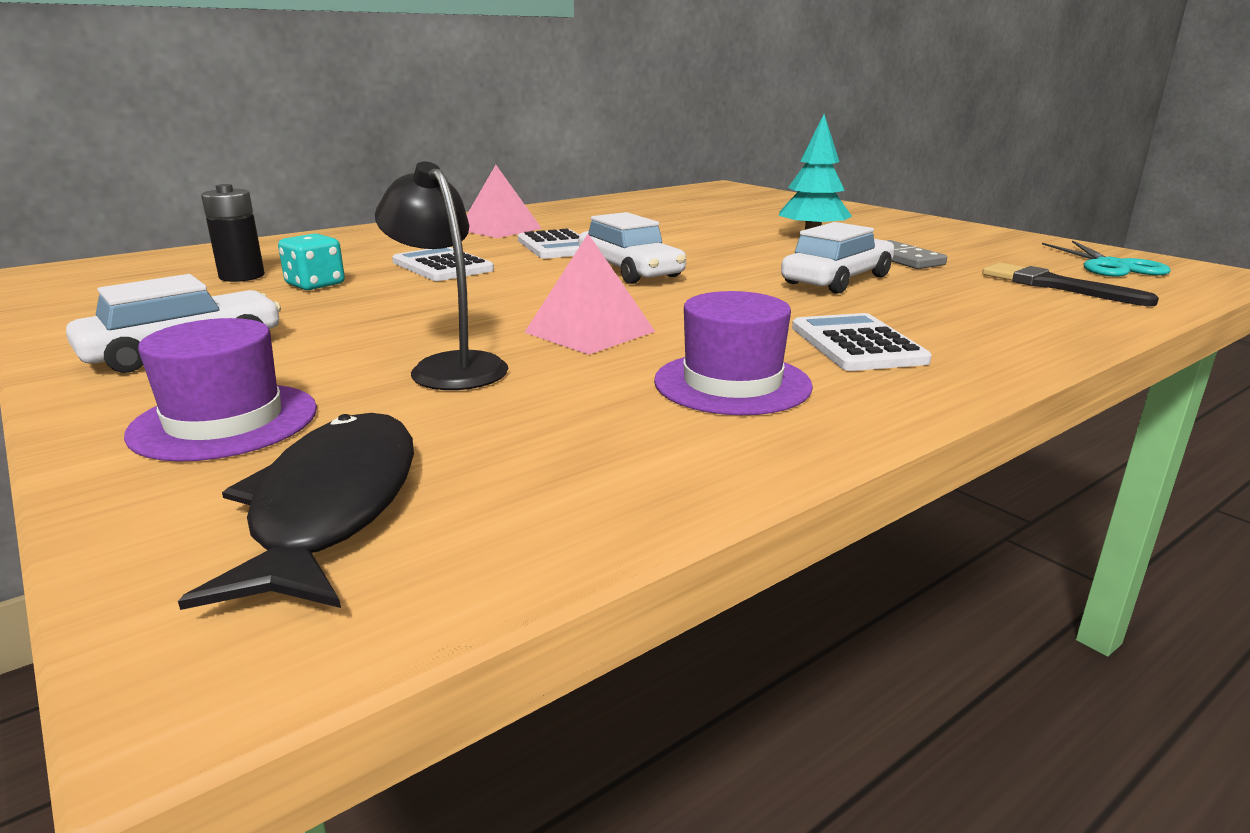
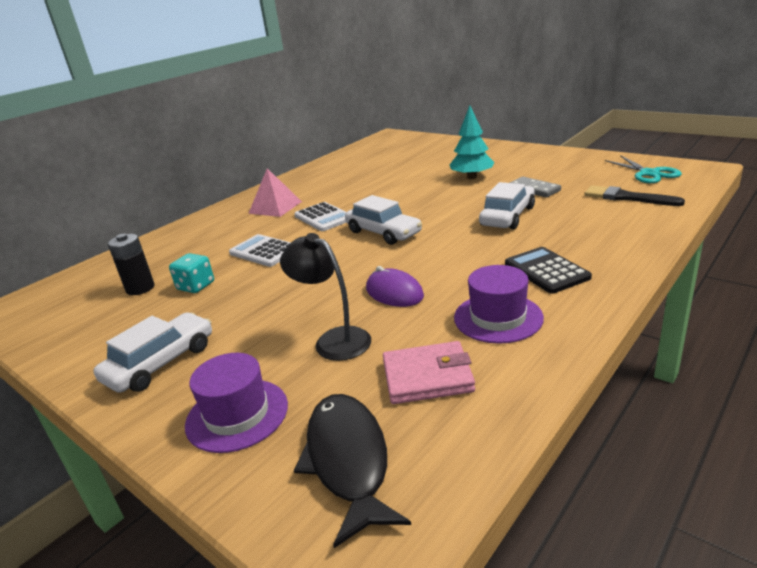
camera: 10 degrees left, 5 degrees up
(556, 431) = (427, 377): none -> pink wallet
(589, 332) = (394, 292): pink pyramid -> purple mouse
(857, 344) = (546, 271): white calculator -> black calculator

